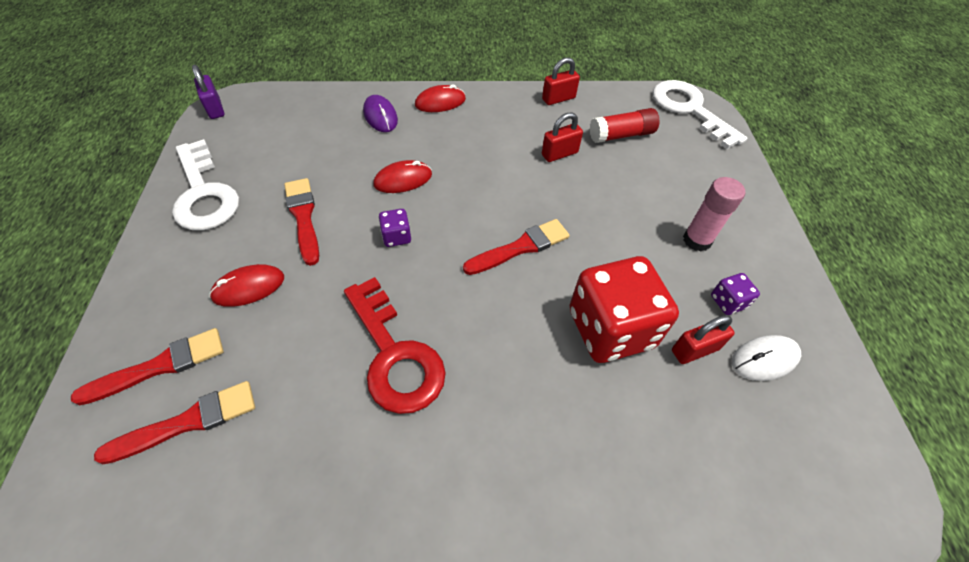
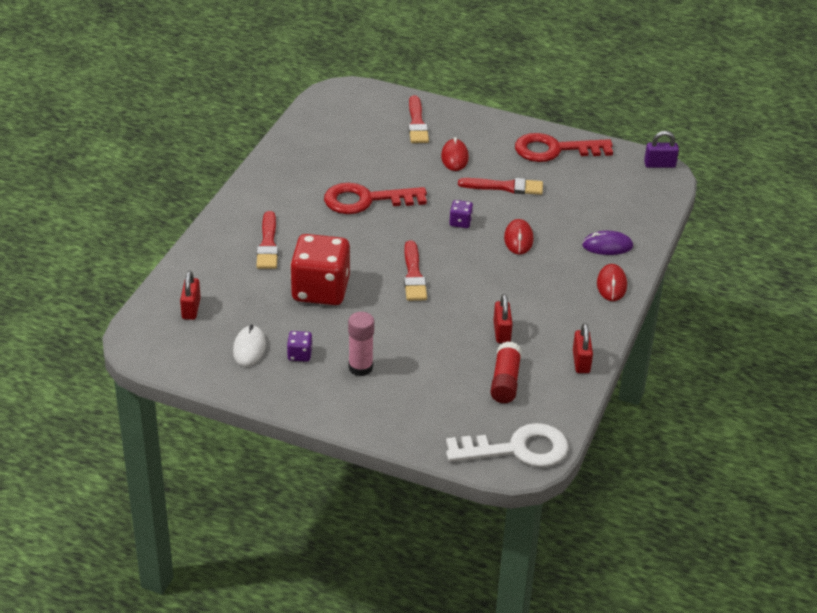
camera: 115 degrees right, 15 degrees down
(188, 422) = (375, 129): red brush -> red brush (268, 244)
(204, 193) = (554, 150): white key -> red key
(694, 350) = (279, 320): red padlock -> red padlock (191, 309)

